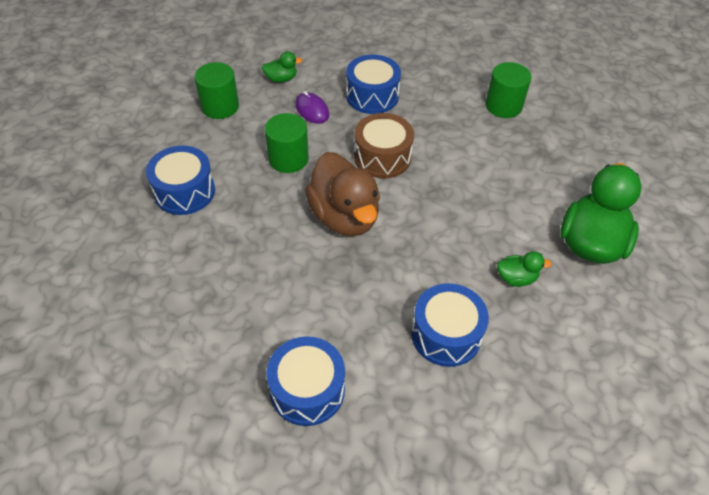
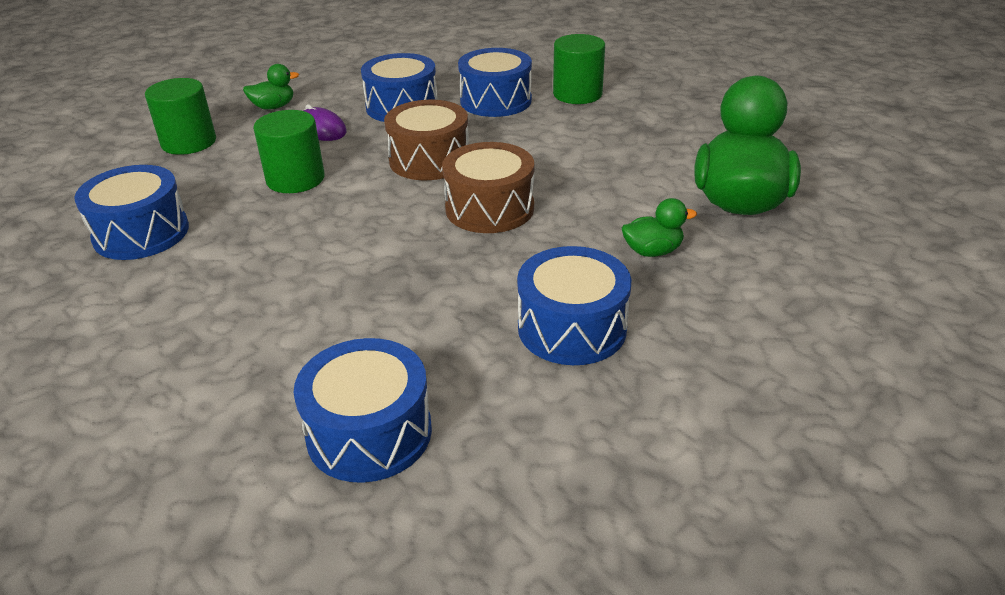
camera: 10 degrees left, 15 degrees down
(344, 216) = (388, 225): brown duck -> none
(415, 214) = (489, 208): none -> brown drum
(441, 102) = (495, 101): none -> blue drum

